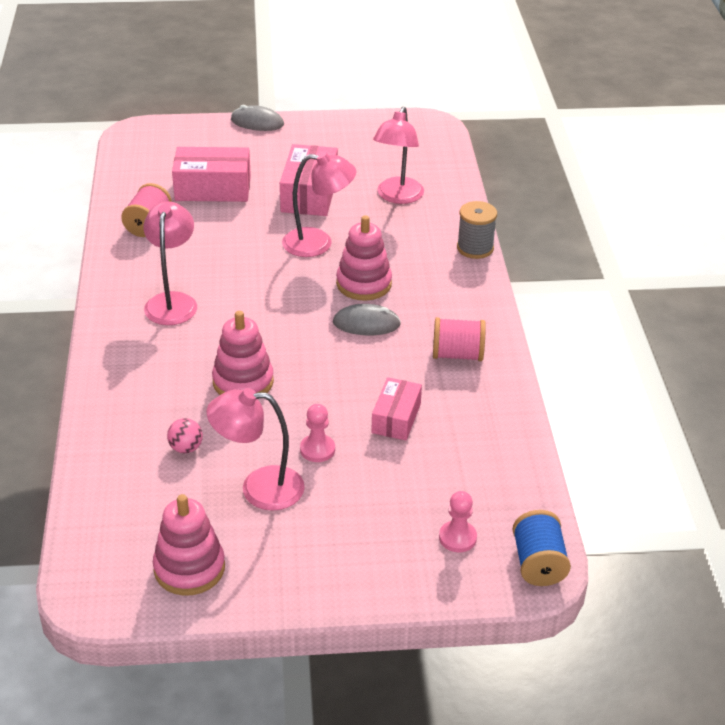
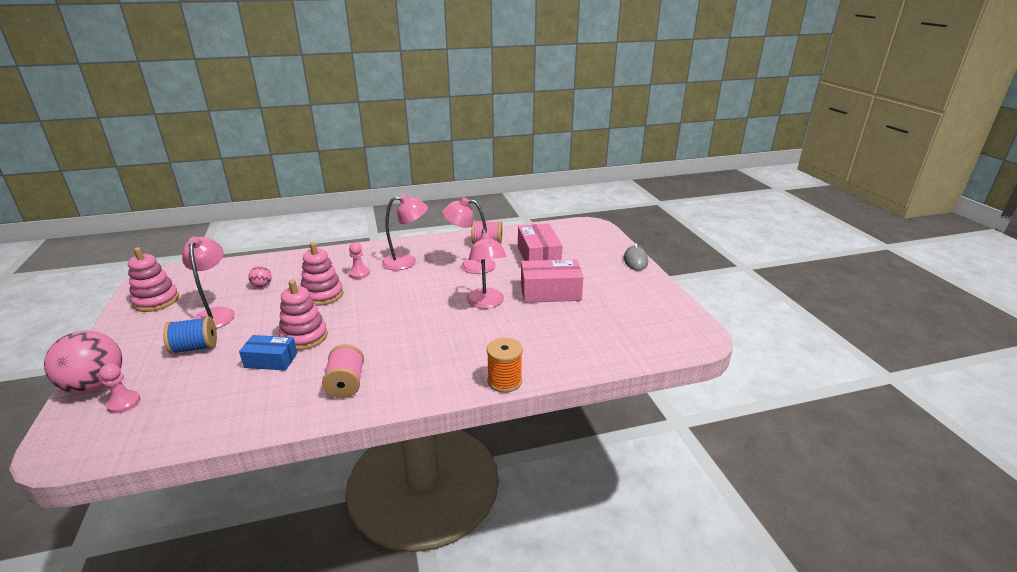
camera: 80 degrees right, 10 degrees down
(317, 449) = (246, 331): pink pawn -> pink pawn (359, 273)
(364, 284) = (438, 328): pink stacking toy -> pink stacking toy (304, 337)
(366, 323) = (387, 335): grey mouse -> none
(396, 418) = (271, 360): pink box -> blue box
(397, 197) = (567, 331): pink lamp -> pink lamp (470, 265)
(415, 576) = (96, 386): none -> pink ball
(475, 248) = (504, 381): grey spool -> orange spool
(538, 563) = (69, 451): blue spool -> blue spool (195, 348)

